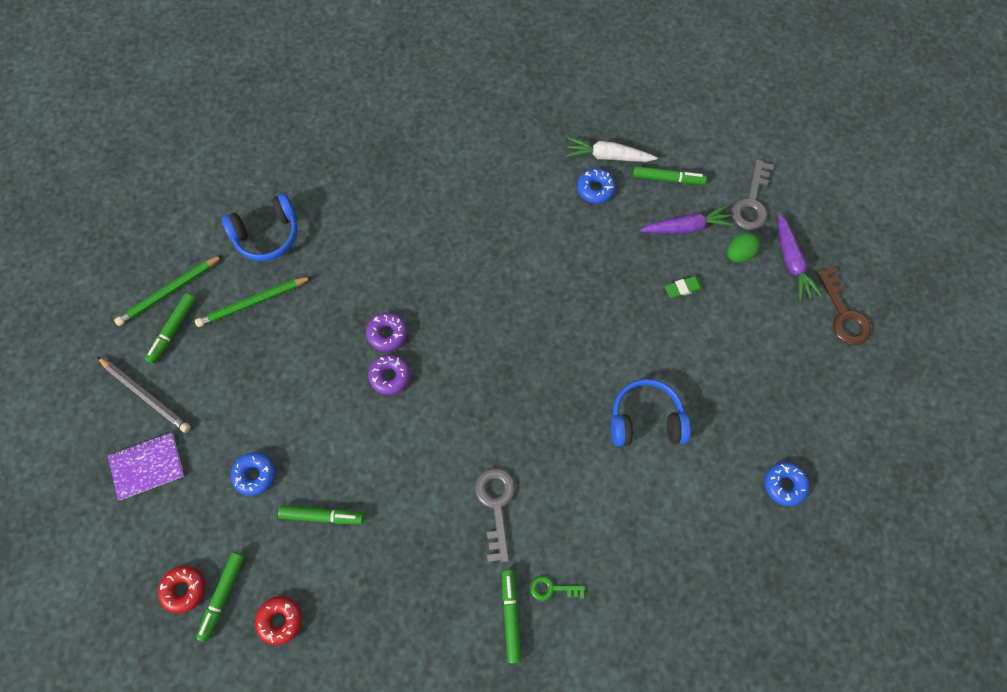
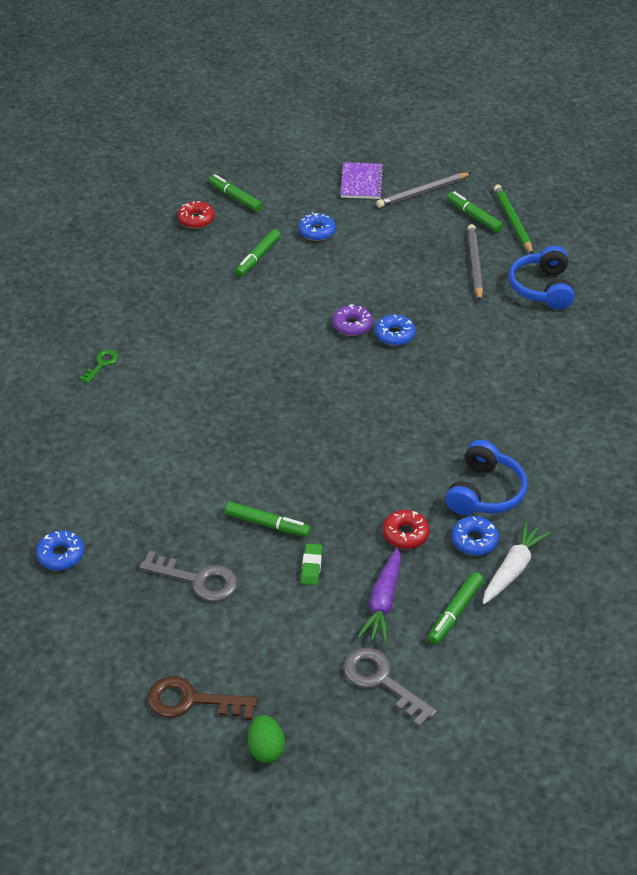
camera: 115 degrees right, 25 degrees down
(184, 589) = (254, 182): red donut -> red donut (405, 534)
(253, 302) = (475, 264): green pencil -> grey pencil
(387, 334) = (394, 335): purple donut -> blue donut
(496, 505) = (193, 354): grey key -> grey key (197, 579)
(510, 615) = (101, 334): green marker -> green marker (267, 524)
(645, 419) = (195, 479): blue headphones -> blue headphones (484, 492)
(739, 254) = (322, 636): green egg -> green egg (266, 749)
(791, 262) = (283, 682): purple carrot -> none

